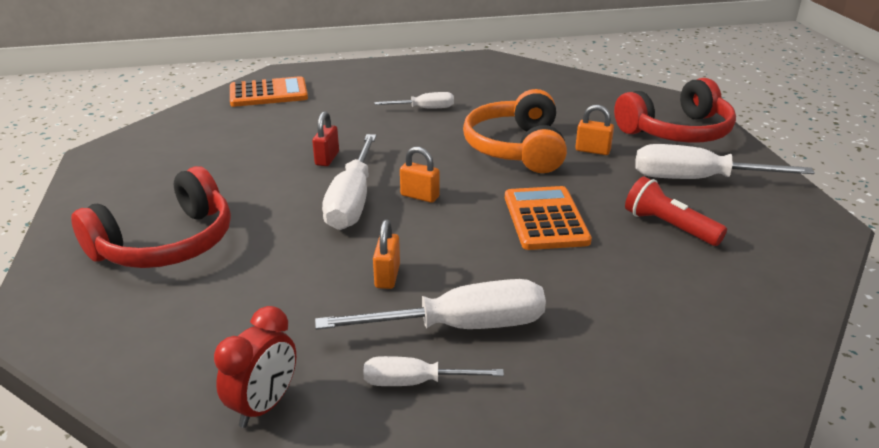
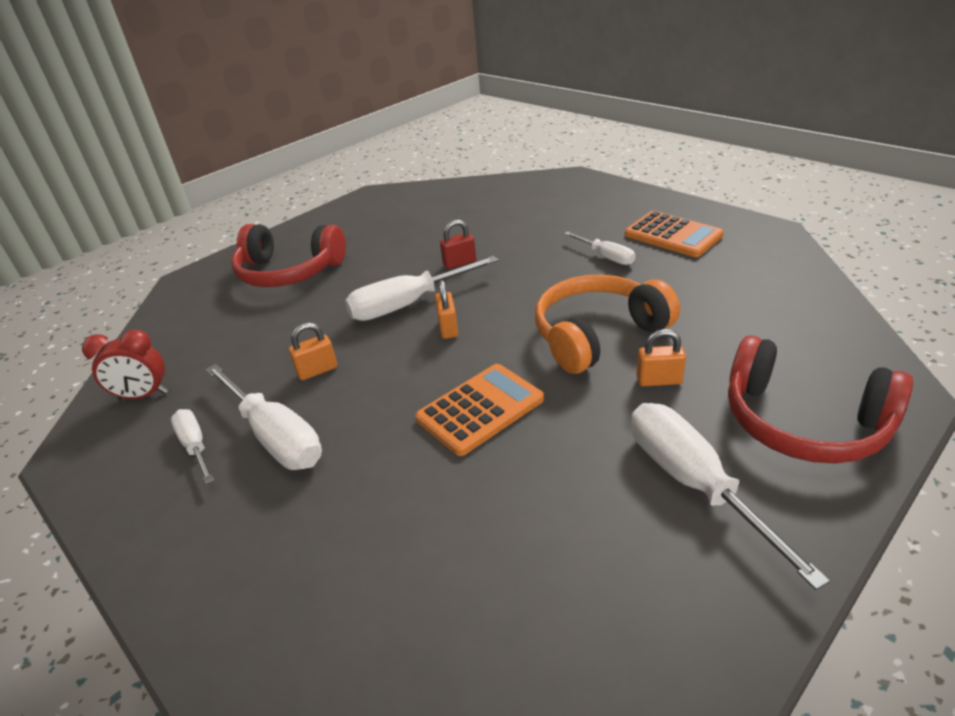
camera: 60 degrees right, 5 degrees up
(268, 93) = (530, 191): orange calculator -> orange calculator (673, 235)
(592, 150) = (659, 380): orange padlock -> orange padlock turned 75 degrees counterclockwise
(668, 226) = (552, 498): red flashlight -> none

